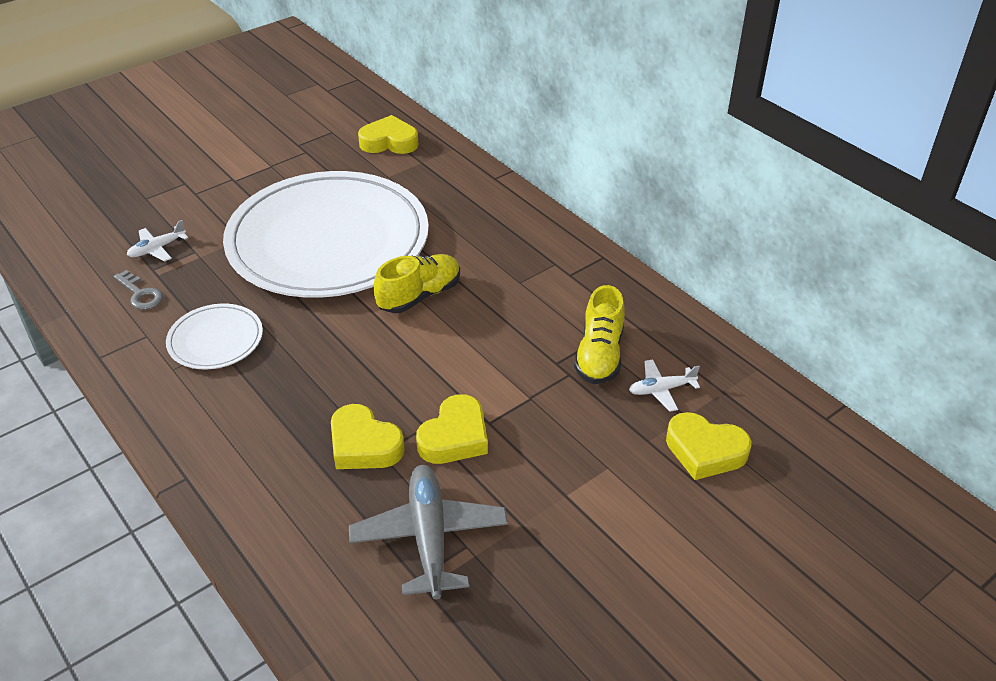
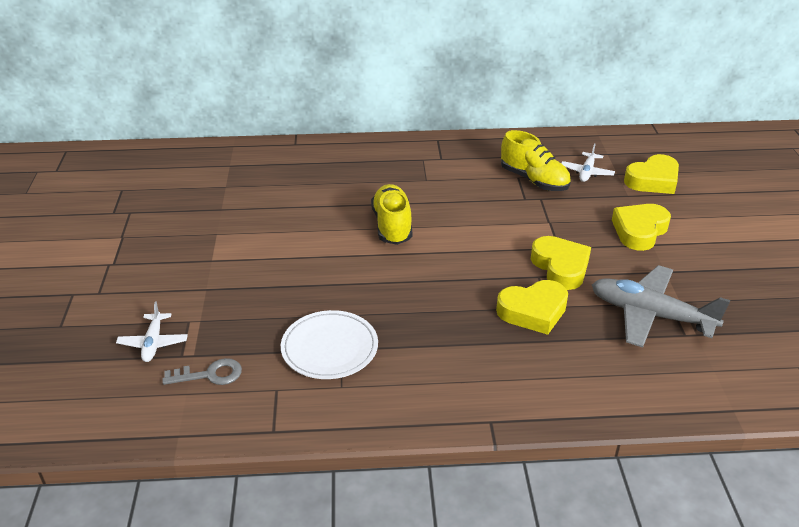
camera: 55 degrees left, 5 degrees down
(328, 241) = (270, 243): white plate -> none
(389, 142) = (180, 169): yellow heart -> yellow heart (639, 231)

